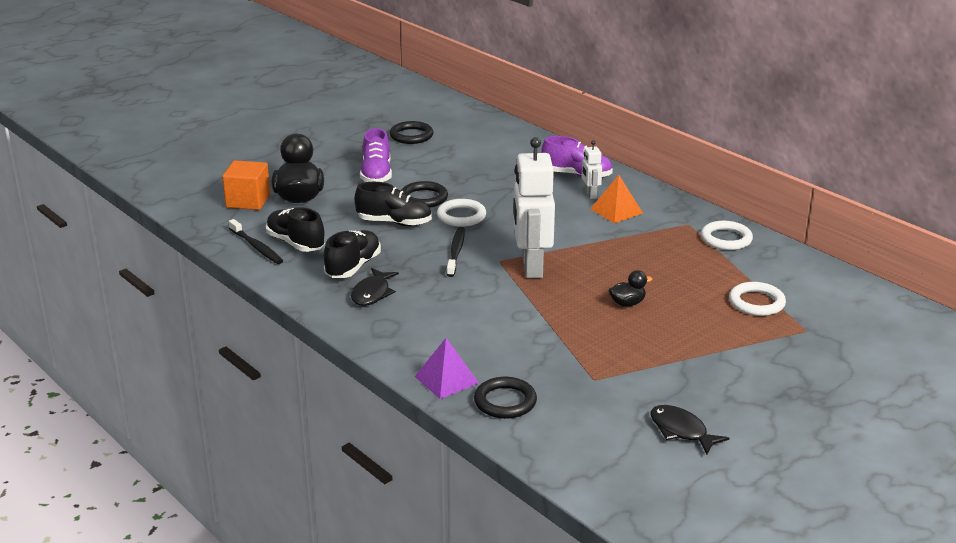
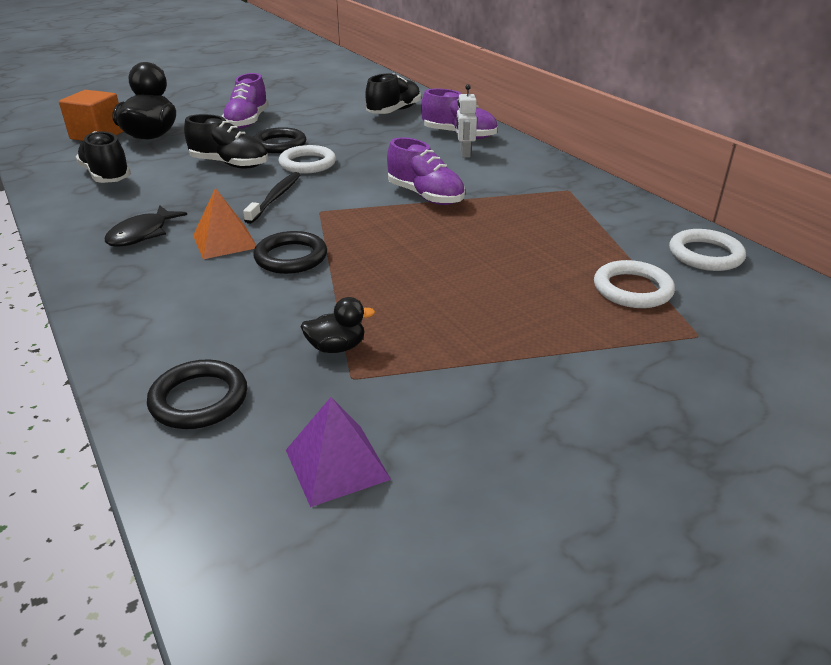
camera: 10 degrees right, 5 degrees up
(256, 247) = (62, 176): black toothbrush -> none
(353, 267) = (146, 204): black shoe -> black shoe (394, 111)
(411, 136) = (308, 93): black ring -> black ring (291, 257)
(446, 379) = (142, 355): purple pyramid -> purple pyramid (337, 464)
(531, 267) = (353, 221): white robot -> none
(577, 240) = (425, 196): none -> purple shoe
(616, 211) = (487, 170): orange pyramid -> orange pyramid (224, 241)
(627, 303) = (452, 274): black duck -> black duck (336, 347)
(681, 431) = (448, 489): black fish -> none
(726, 239) = (611, 209): white ring -> white ring (705, 255)

